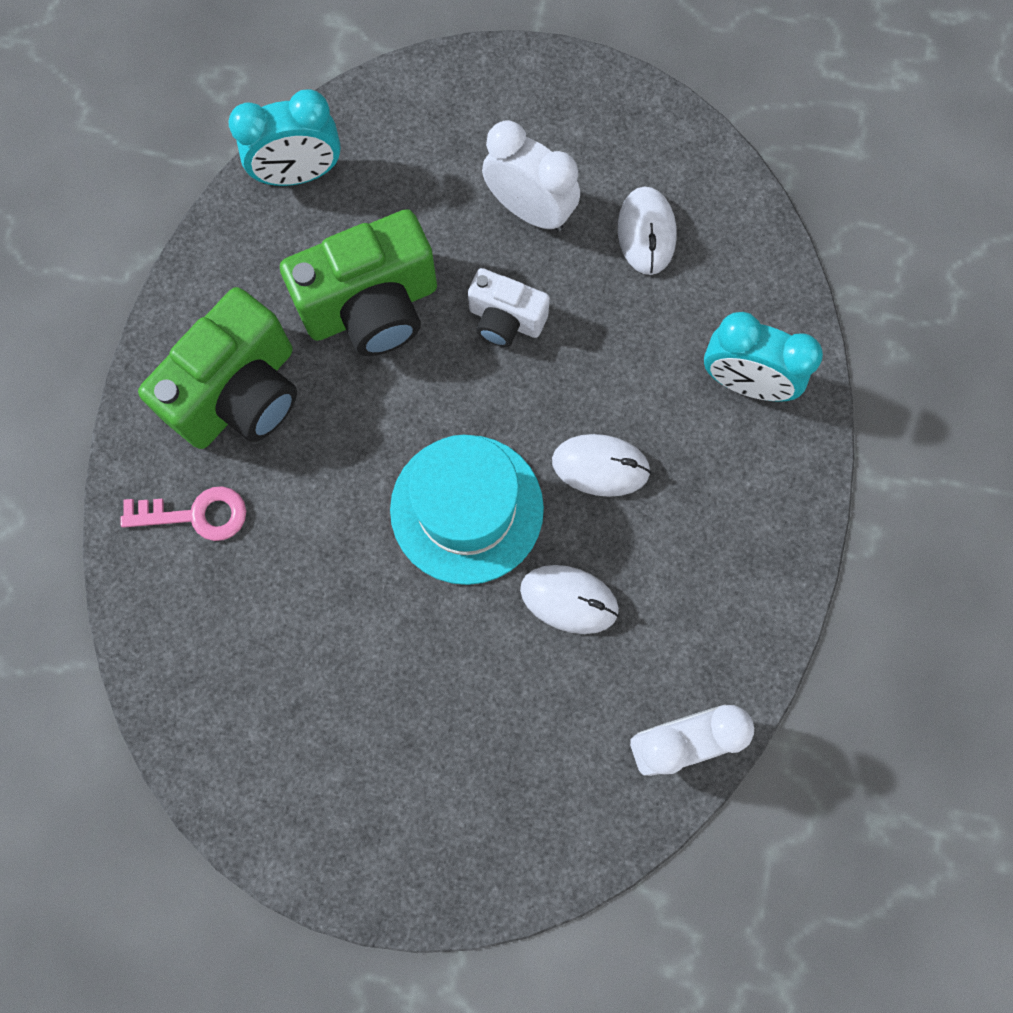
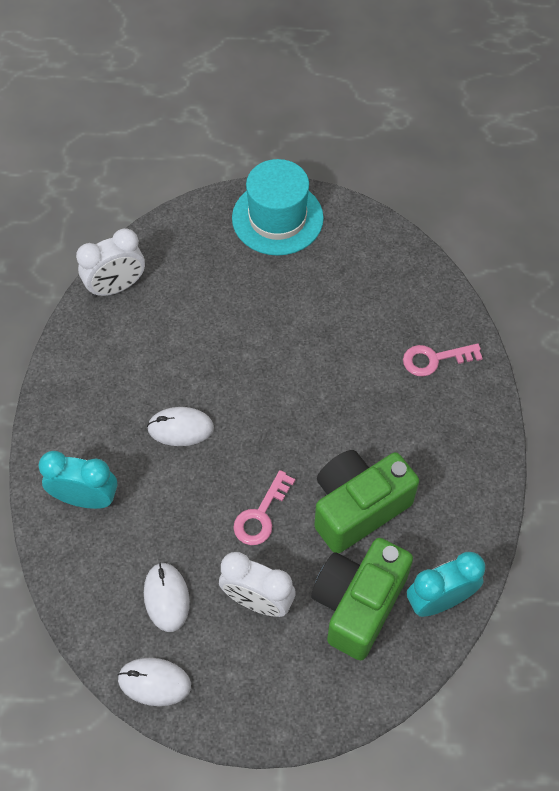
camera: 170 degrees right, 15 degrees down
(240, 394) = (430, 435): green camera -> green camera (358, 604)
(467, 509) = (264, 389): turquoise hat -> turquoise hat (277, 218)
(505, 320) = (261, 514): white camera -> pink key
(569, 600) = (190, 348): white mouse -> white mouse (154, 682)

